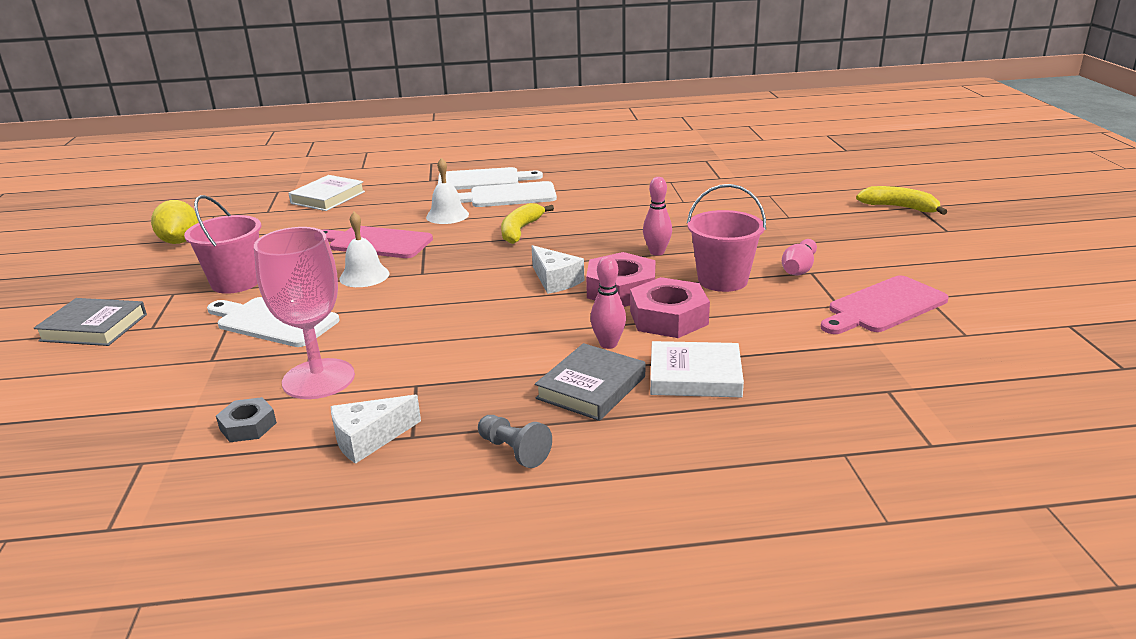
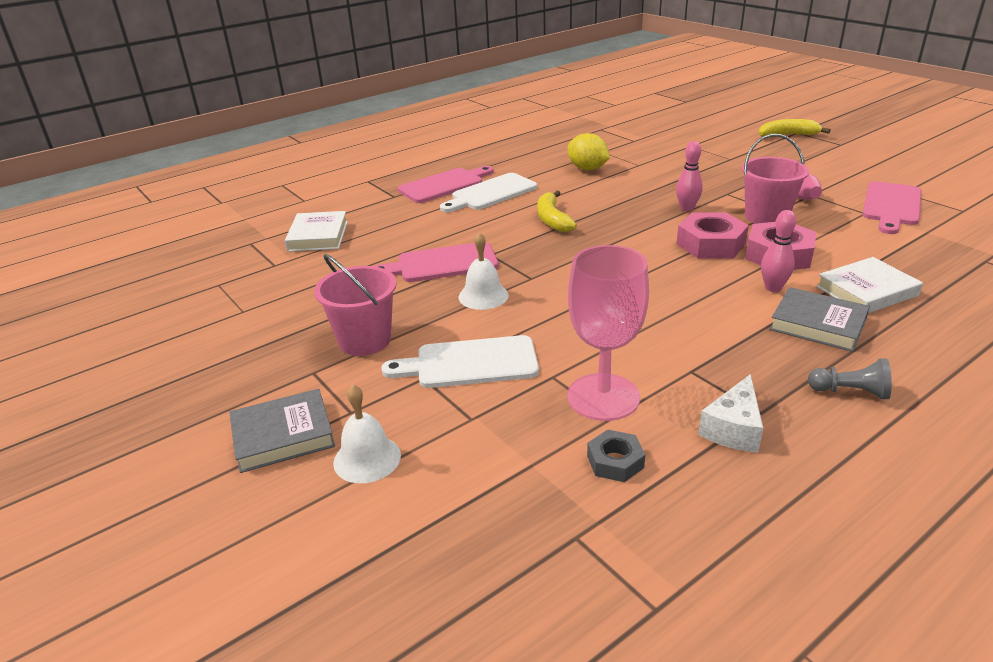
camera: 30 degrees left, 5 degrees up
(180, 241) = (226, 320): yellow lemon -> yellow lemon (587, 169)
(447, 215) = (466, 223): white bell -> white bell (367, 458)
(483, 180) = (444, 185): white cutting board -> pink cutting board
(555, 280) = (650, 252): white cheese -> none
(591, 387) = (818, 324): grey book -> grey book turned 60 degrees counterclockwise

